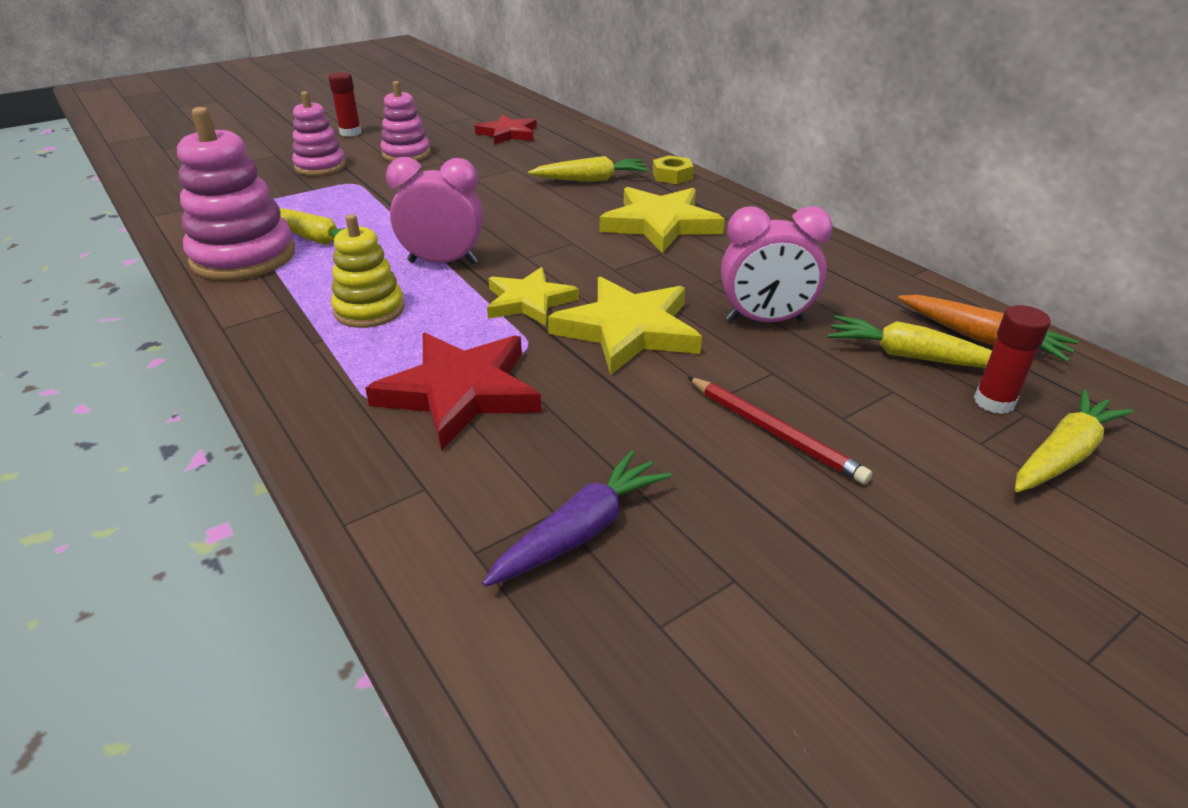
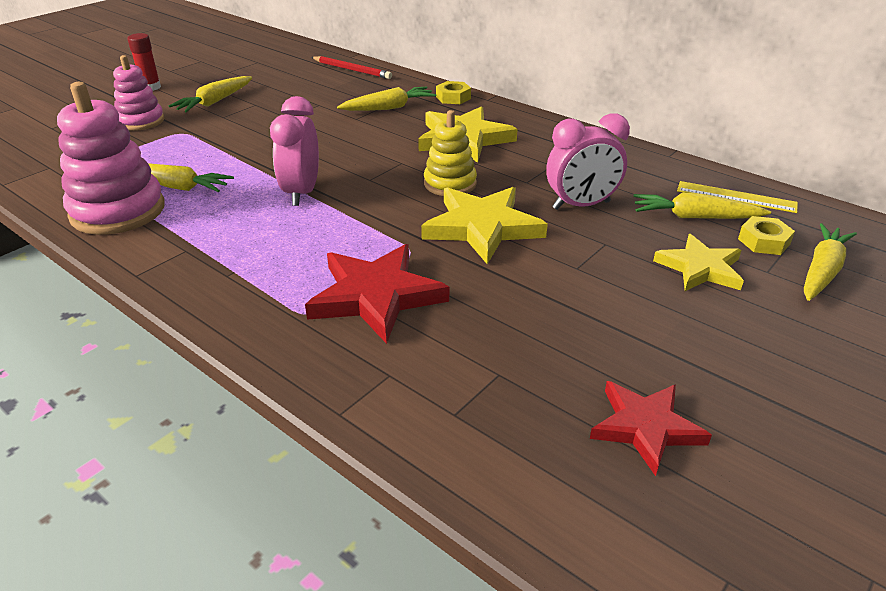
camera: 15 degrees left, 0 degrees up
(369, 310) = (261, 241): yellow stacking toy -> yellow stacking toy (450, 184)
(406, 154) = (215, 102): pink stacking toy -> yellow carrot
(443, 262) = (302, 193): pink clock -> pink clock turned 75 degrees counterclockwise
(508, 134) = (296, 75): red star -> red star (645, 427)
(529, 301) = (392, 215): yellow star -> yellow star (700, 268)
(581, 531) = (526, 383): purple carrot -> none
(773, 432) = (627, 287): red pencil -> red pencil (351, 70)
(981, 338) = (736, 197): orange carrot -> yellow ruler
(994, 402) = (763, 241): red glue stick -> yellow nut

